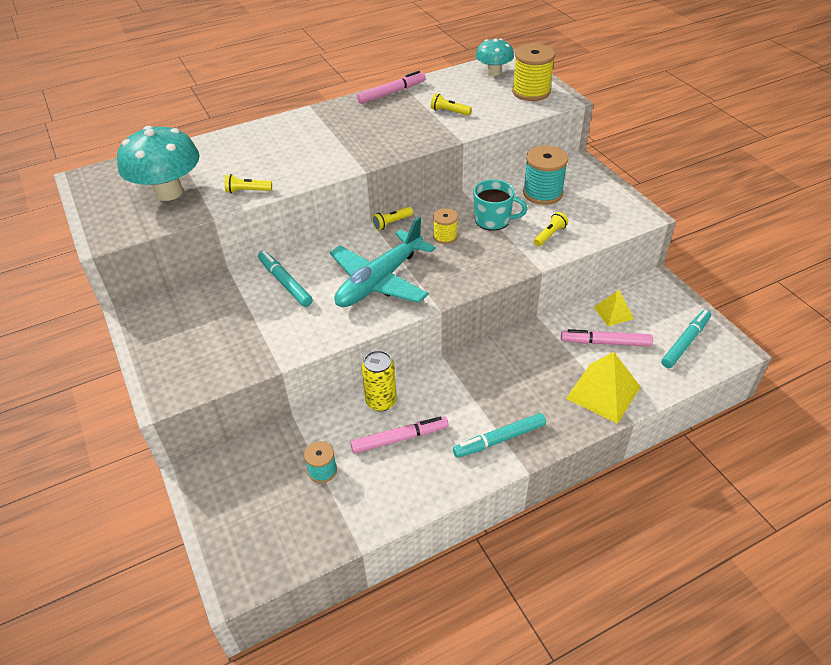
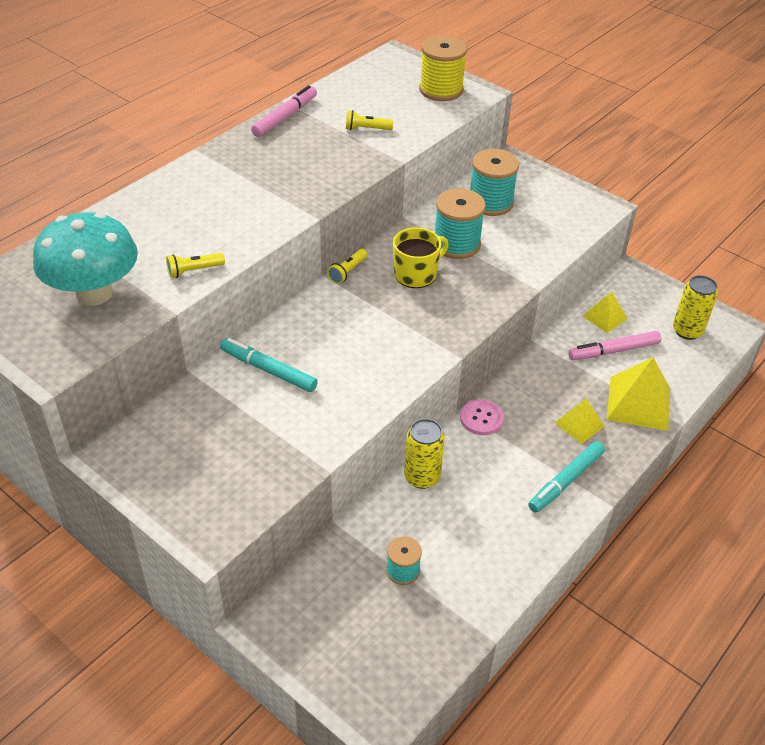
camera: 25 degrees left, 0 degrees up
(379, 281) = (375, 341): turquoise plane -> none
(399, 438) = (465, 511): pink marker -> none
(445, 236) = (416, 274): yellow spool -> yellow mug
(457, 368) = (481, 418): none -> pink button
(493, 72) = (385, 73): turquoise mushroom -> none
(493, 220) = (456, 244): turquoise mug -> turquoise spool
(538, 396) = (579, 424): none -> yellow pyramid
(549, 235) = (524, 248): yellow flashlight -> none
(685, 342) = (687, 331): turquoise marker -> yellow can

